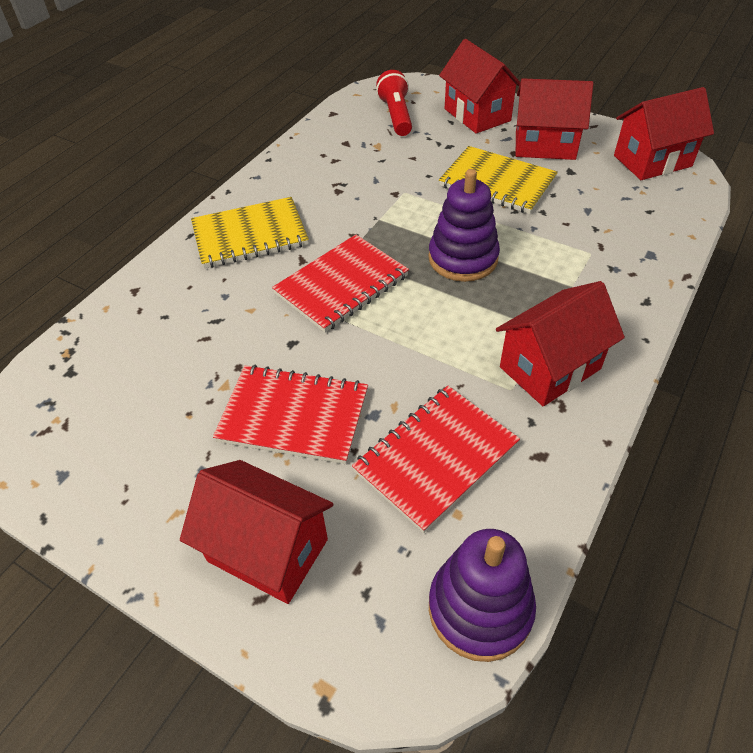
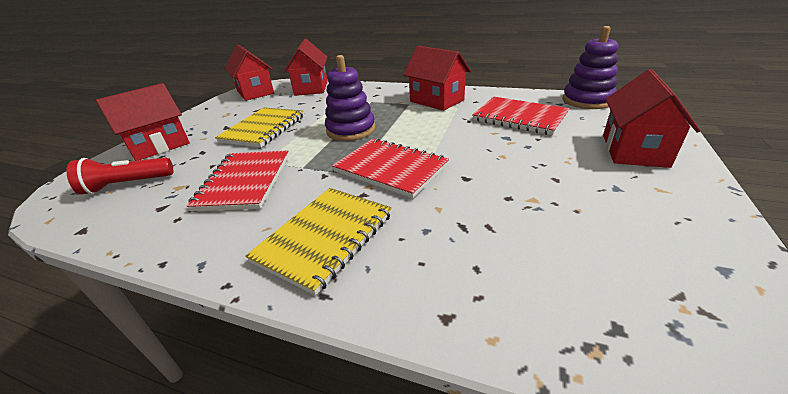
camera: 100 degrees left, 15 degrees down
(250, 235) = (325, 238): yellow notebook -> yellow notebook turned 60 degrees clockwise
(294, 416) = (532, 162): red notebook -> red notebook (244, 182)
(545, 145) = (222, 119): red house -> red house (311, 88)

